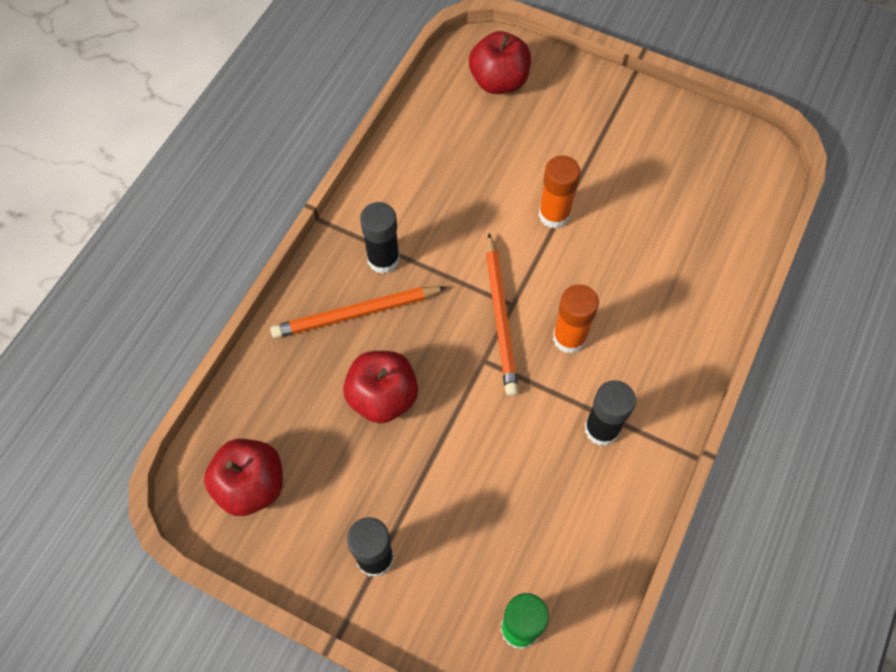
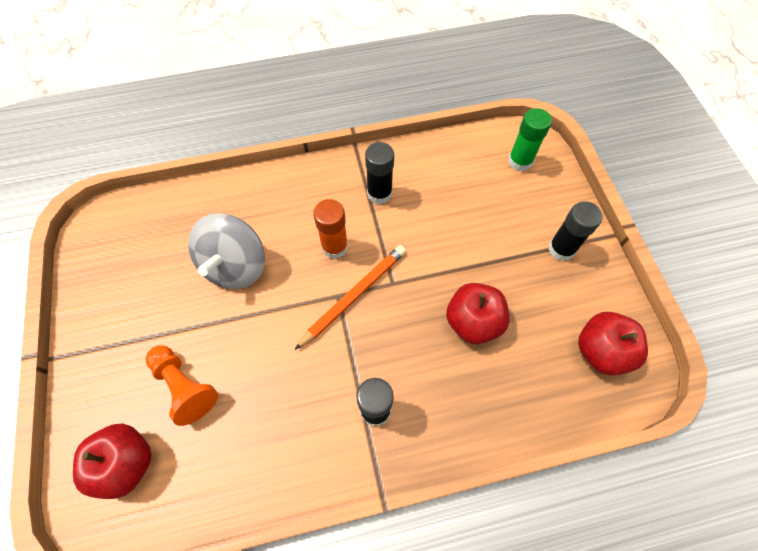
camera: 130 degrees left, 0 degrees up
(356, 313) = (433, 391): orange pencil -> none
(528, 144) = (185, 386): none -> orange pawn
(554, 215) = (242, 321): orange glue stick -> none
(618, 242) = (235, 266): none -> grey spinning top

